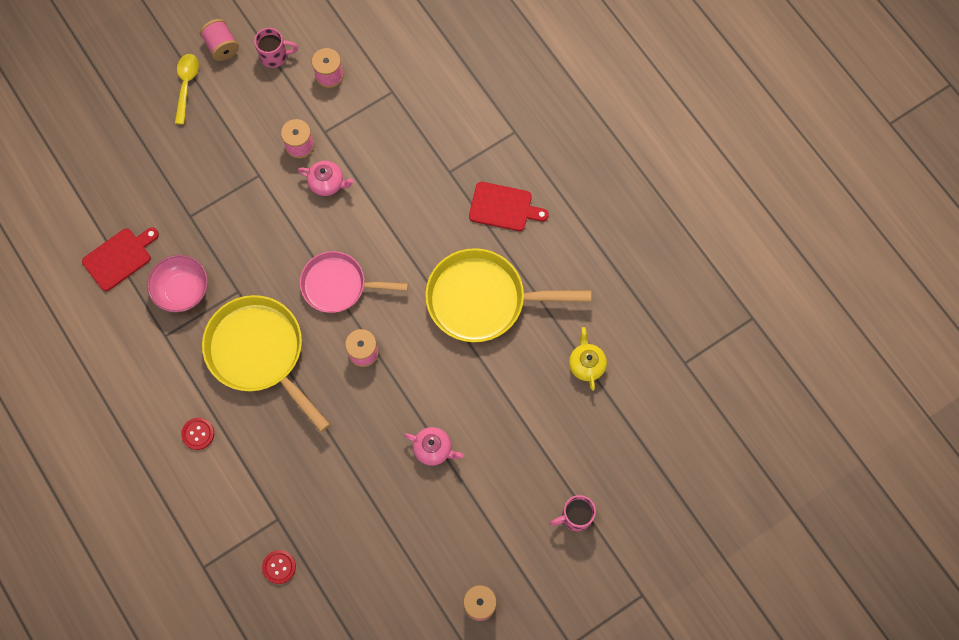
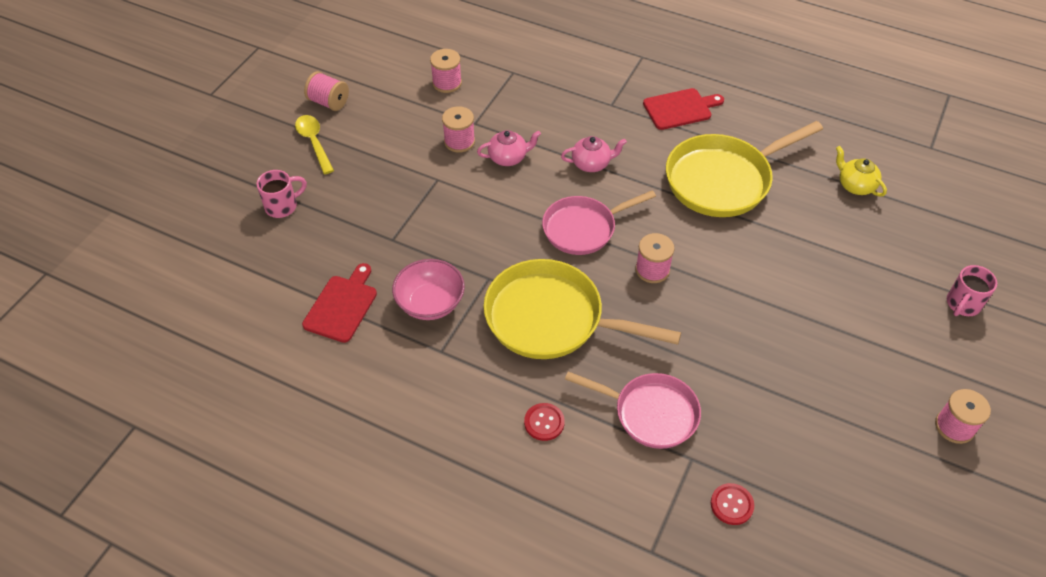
camera: 30 degrees left, 20 degrees down
(275, 56) = (385, 89): pink mug -> pink mug (282, 206)
(275, 469) = (650, 413): none -> pink pan
(433, 449) = (787, 316): pink teapot -> pink teapot (591, 164)

